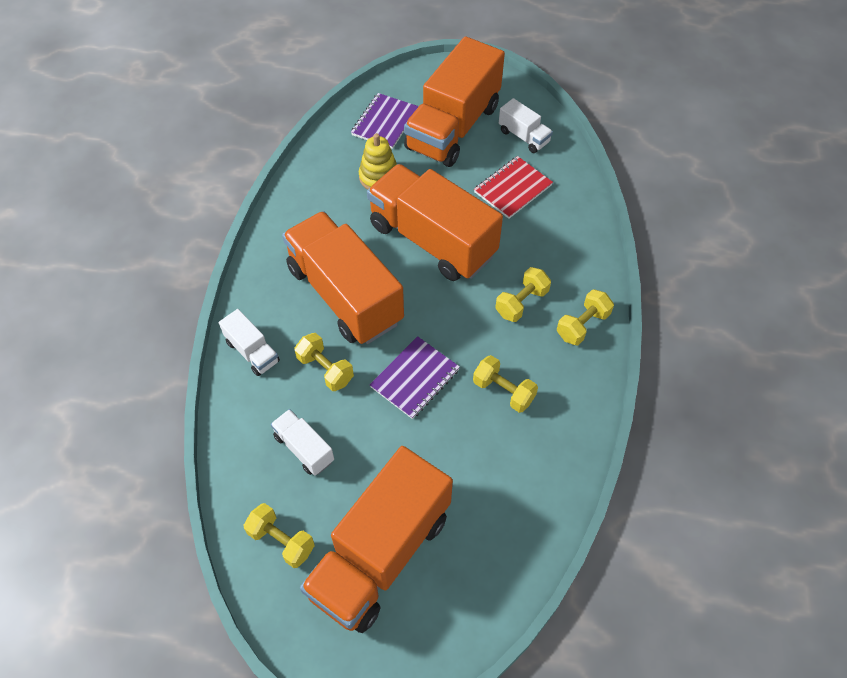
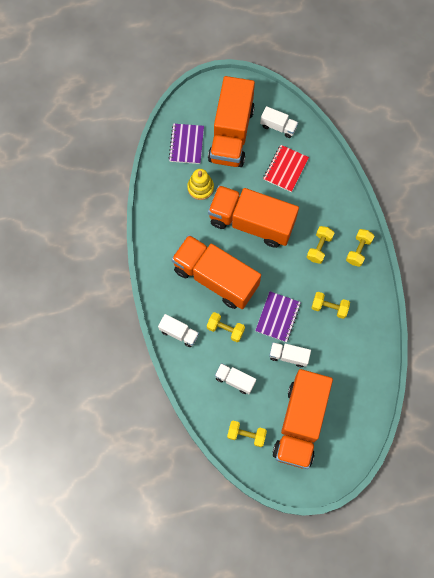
camera: 20 degrees left, 15 degrees up
(407, 441) = (288, 356): none -> white truck

